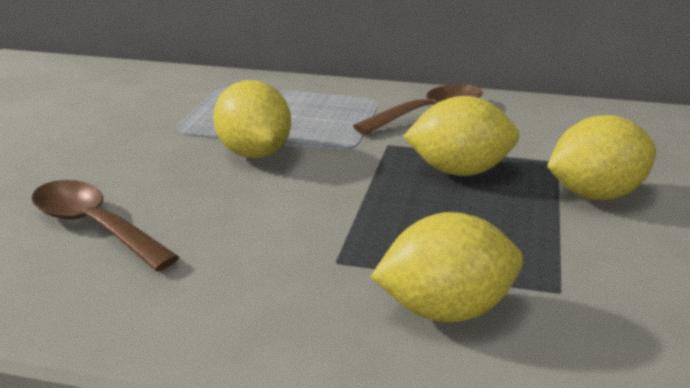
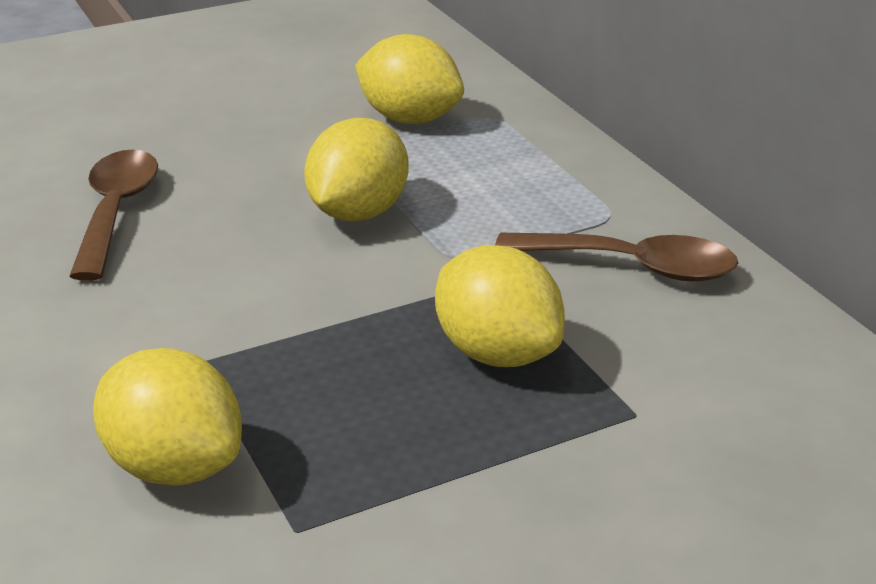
camera: 50 degrees right, 5 degrees up
(595, 194) = (575, 478): yellow lemon -> yellow lemon (409, 119)

